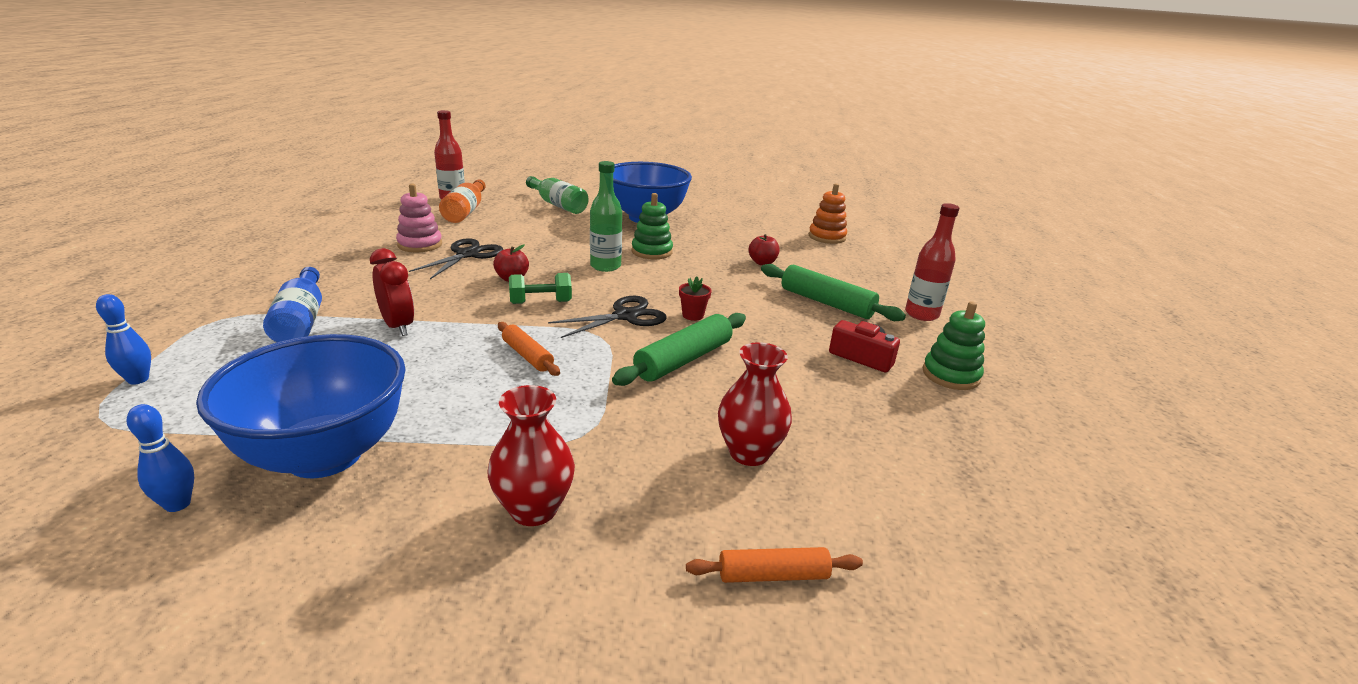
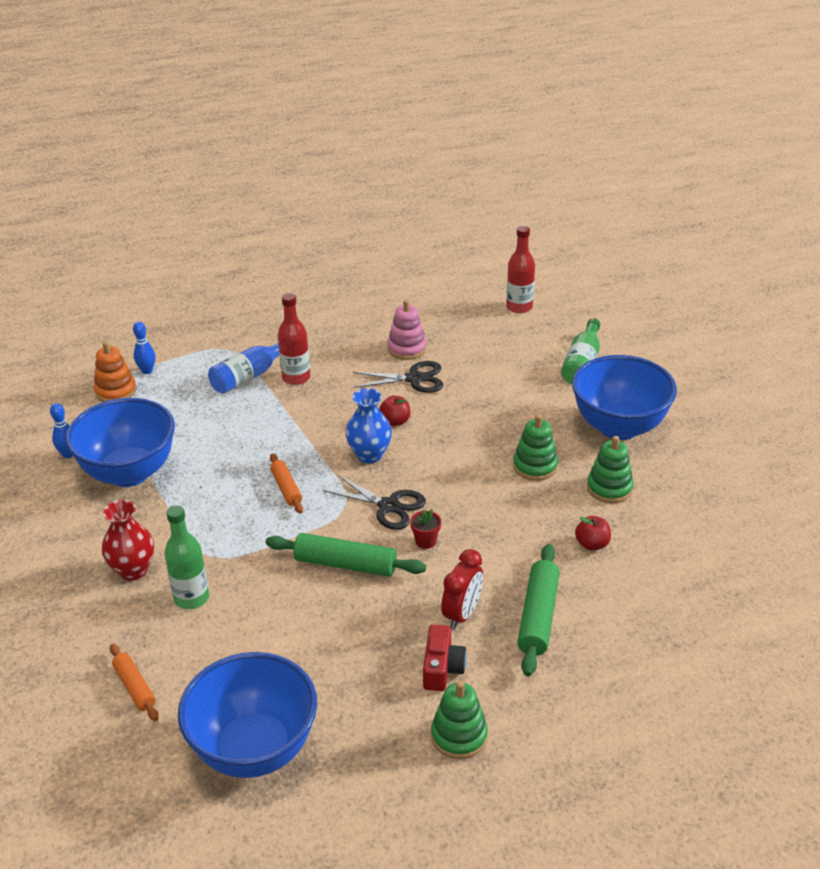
camera: 65 degrees right, 10 degrees up
(398, 326) = (276, 415): red clock -> red clock (462, 614)
(465, 211) = (499, 329): orange bottle -> none
(527, 356) = (286, 488): orange rolling pin -> orange rolling pin turned 45 degrees counterclockwise
(540, 302) = (369, 455): green dumbbell -> blue vase
(605, 266) = (471, 455): green bottle -> green bottle (191, 598)
(707, 240) = (609, 488): none -> green stacking toy
(749, 453) = (246, 640): red vase -> none
(827, 237) = (732, 570): orange stacking toy -> orange stacking toy (115, 391)
(921, 314) = (582, 693): red bottle -> red bottle (296, 378)
(931, 499) = (254, 749): none -> blue bowl

